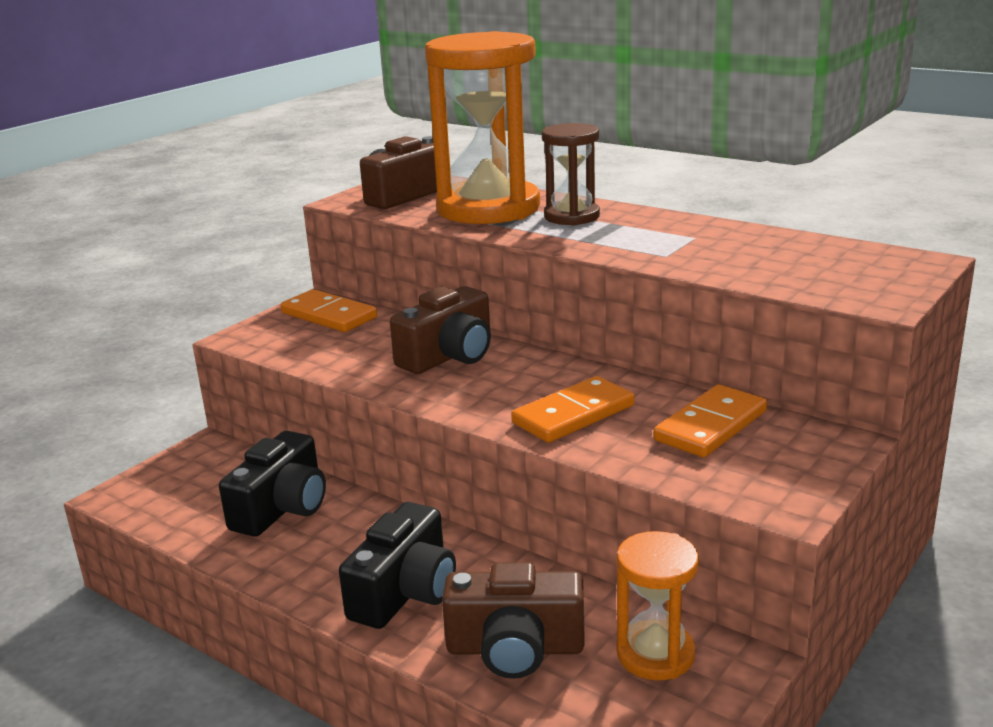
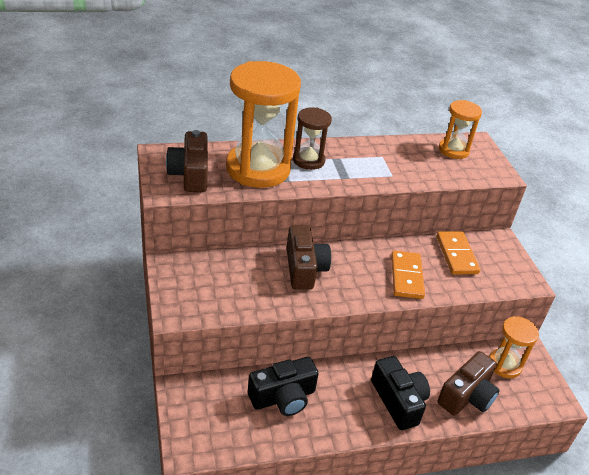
camera: 55 degrees left, 15 degrees up
(282, 508) = (283, 397): black camera -> black camera turned 90 degrees clockwise
(329, 315) = (196, 271): orange domino -> none
(844, 258) = (453, 150): none -> orange hourglass

